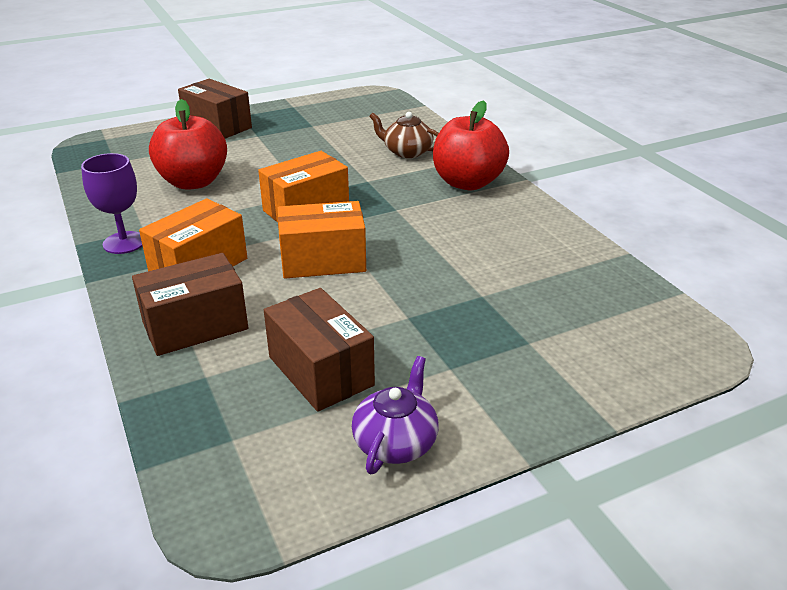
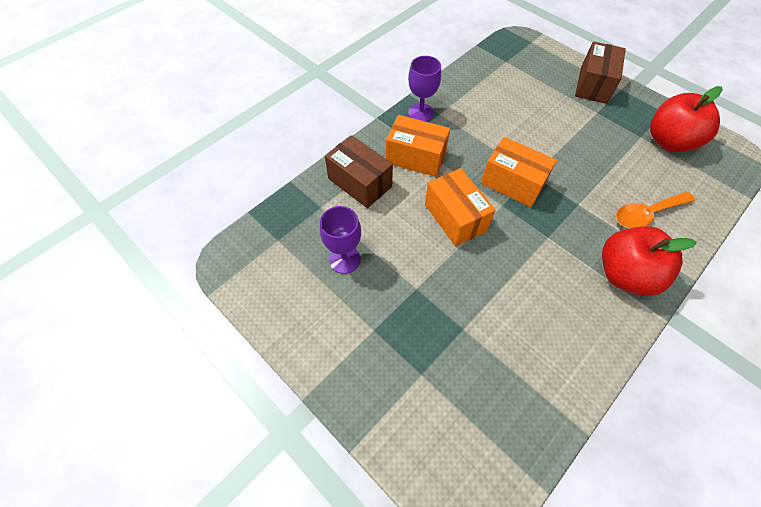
camera: 70 degrees right, 25 degrees up
(193, 182) = (507, 109): red apple -> red apple (669, 141)
(321, 371) = (344, 259): brown box -> purple goblet
(395, 442) = (298, 319): purple teapot -> none
(407, 152) = (646, 214): brown teapot -> orange spoon

